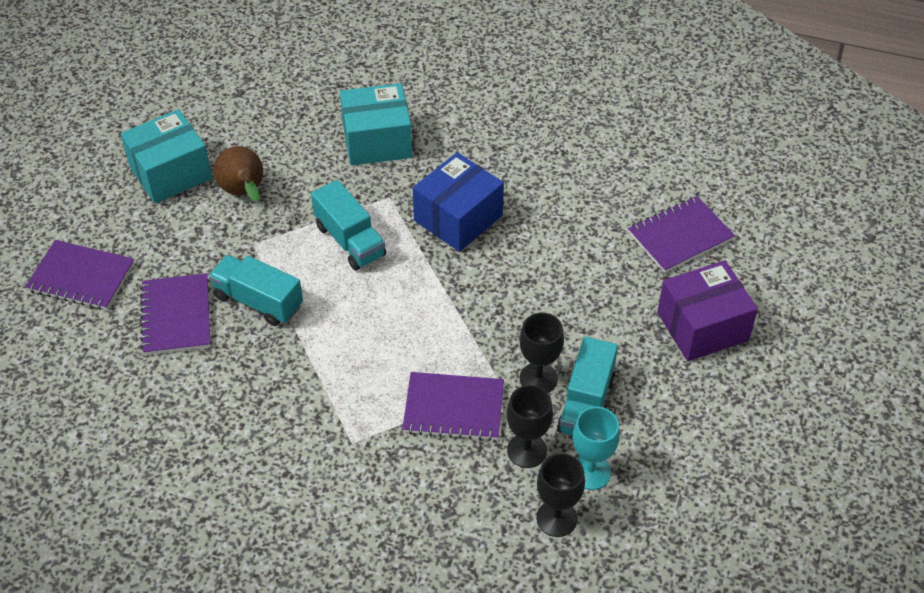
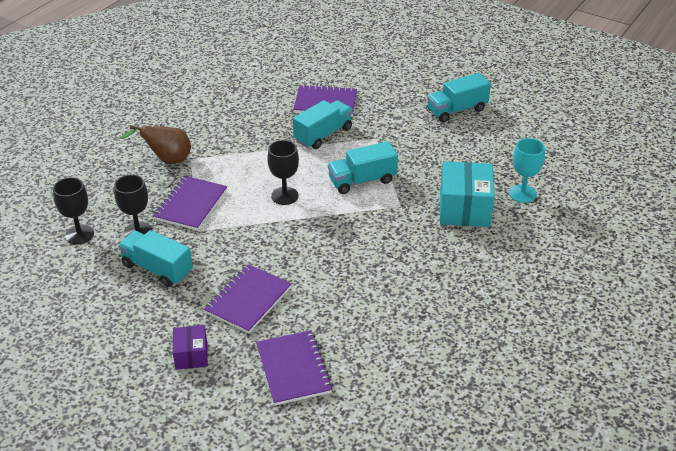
camera: 105 degrees right, 10 degrees down
(81, 277) = (373, 71): purple notebook -> purple notebook (248, 300)
(170, 172) = (457, 110): turquoise box -> turquoise truck
(244, 193) = (427, 139): brown pear -> brown pear (167, 160)
(458, 218) = (365, 238): blue box -> none
(538, 378) = (192, 249): black goblet -> black goblet (284, 196)
(590, 472) = (102, 258): turquoise goblet -> turquoise goblet (522, 194)
(702, 326) = (191, 355): purple box -> purple box, size x0.55

